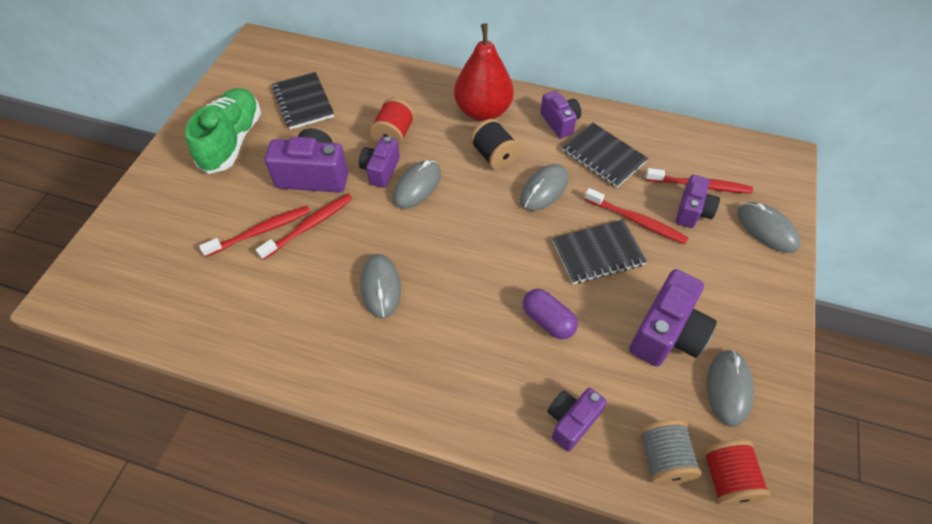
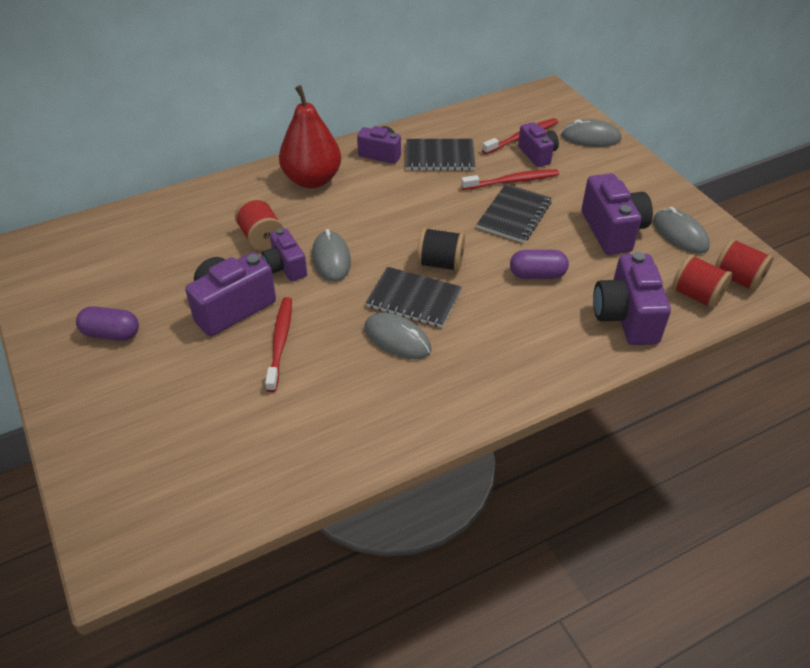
camera: 45 degrees left, 10 degrees down
(232, 141) = (111, 334): green shoe -> purple capsule
(261, 231) = (242, 375): red toothbrush -> none
(303, 102) = (140, 264): black notebook -> black notebook (414, 299)
(494, 156) = (362, 203): black spool -> black spool (440, 263)
(544, 190) = (428, 201): grey mouse -> none
(571, 421) = (626, 317): purple camera -> purple camera, size x1.60
(663, 459) = (696, 295): grey spool -> red spool

